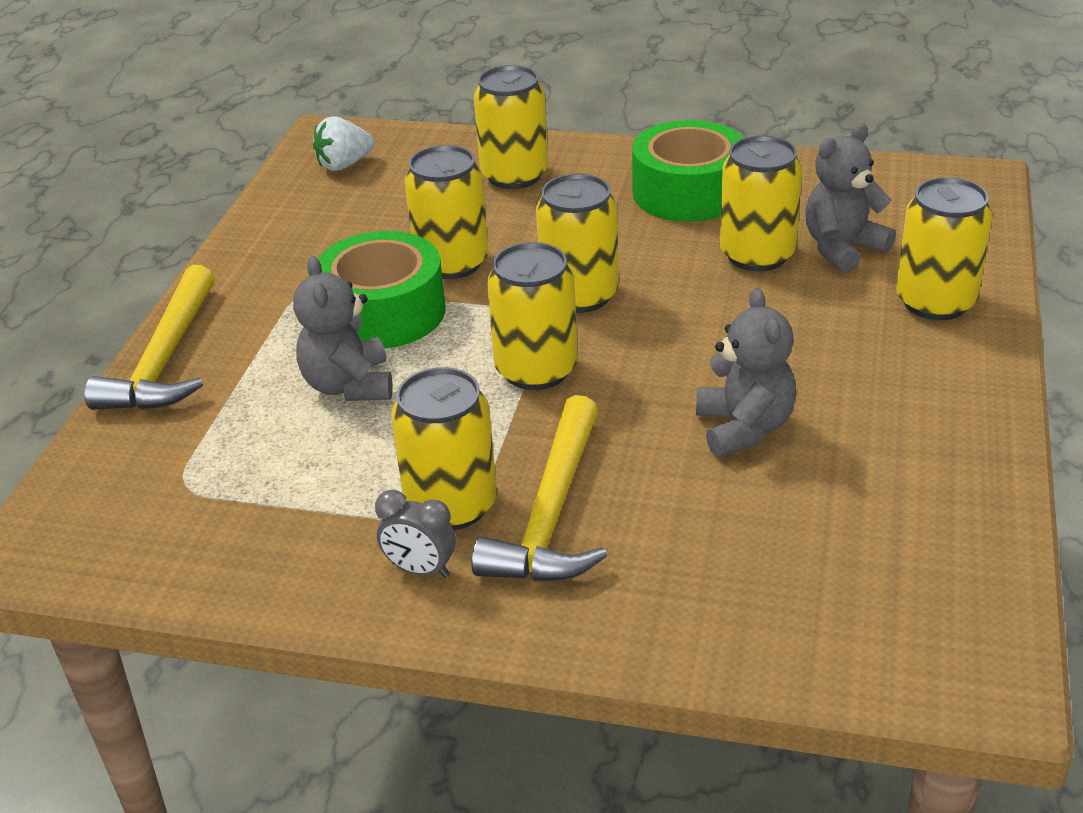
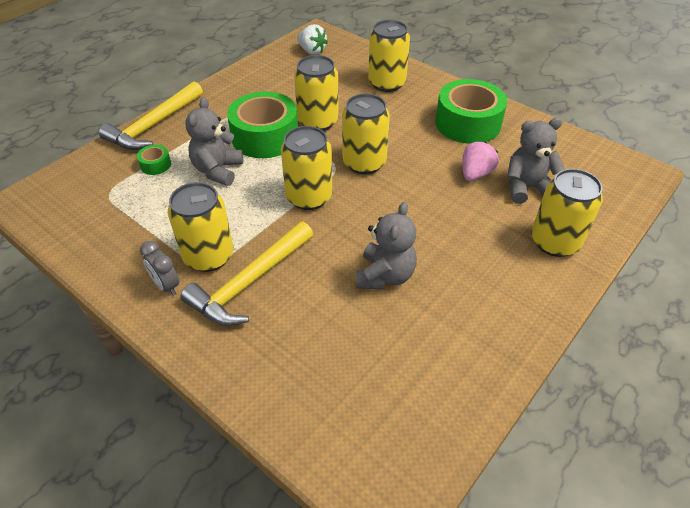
camera: 25 degrees right, 10 degrees up
(229, 415) = (155, 165): none -> green tape
(344, 165) = (312, 51): white strawberry -> white strawberry turned 135 degrees counterclockwise
(757, 255) = (475, 174): yellow can -> pink strawberry

